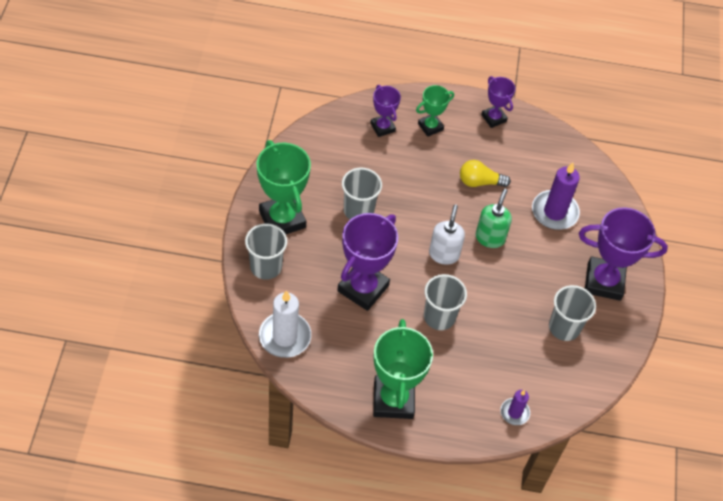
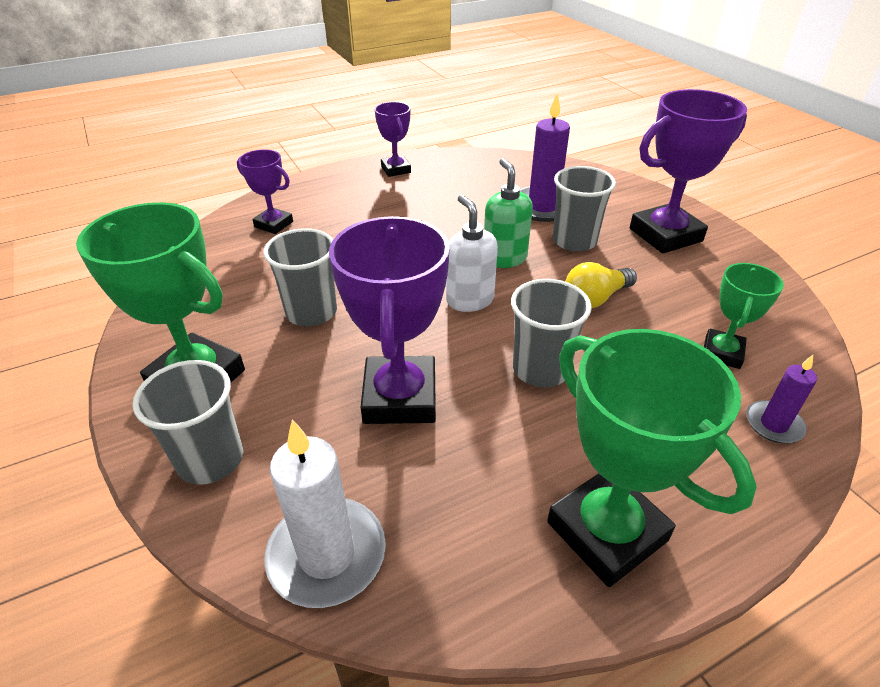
camera: 30 degrees left, 15 degrees down
(430, 127) = (332, 201): green trophy -> green trophy (722, 353)
(480, 182) = (437, 219): yellow light bulb -> yellow light bulb (595, 298)
(493, 118) = (396, 169): purple trophy -> purple trophy turned 45 degrees clockwise
(564, 327) = (689, 295): grey cup -> grey cup (574, 241)

